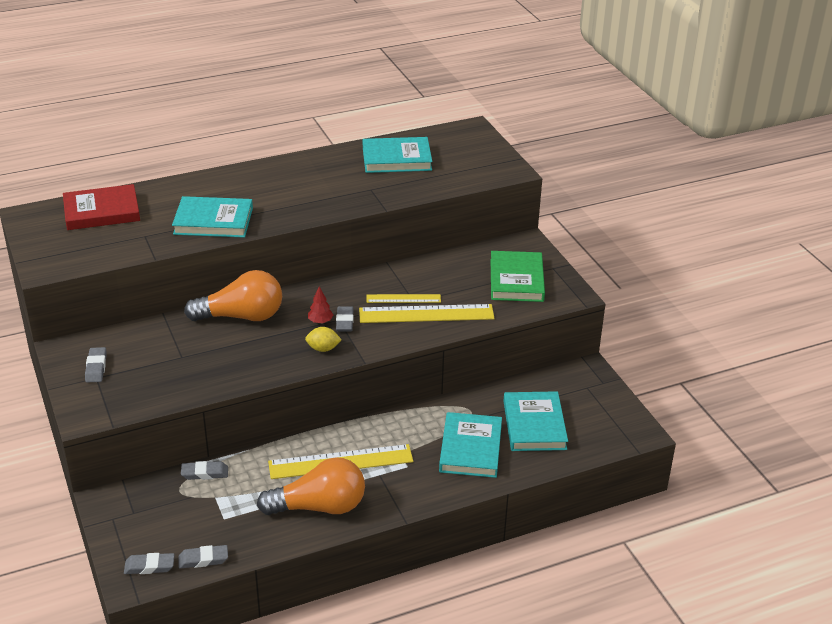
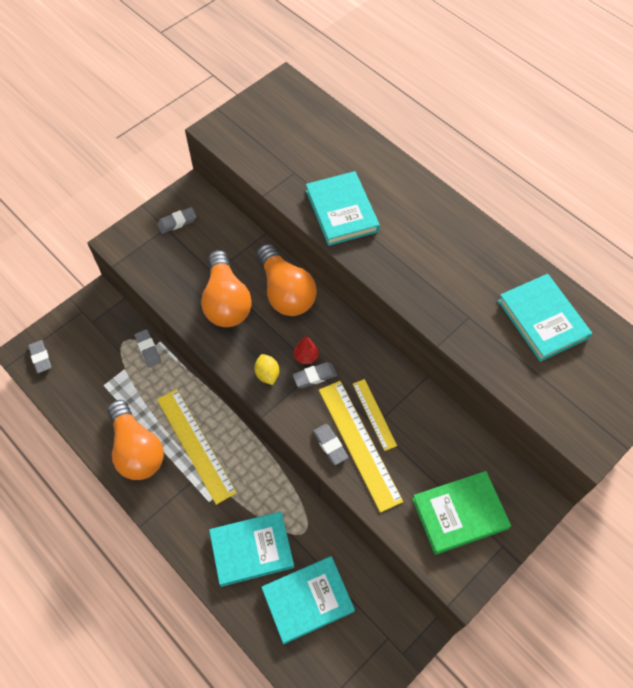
camera: 70 degrees right, 25 degrees up
(102, 211) = (315, 127): red book -> none
(203, 559) = (57, 390): grey eraser -> grey eraser (330, 445)
(223, 356) = (226, 301): none -> orange light bulb

